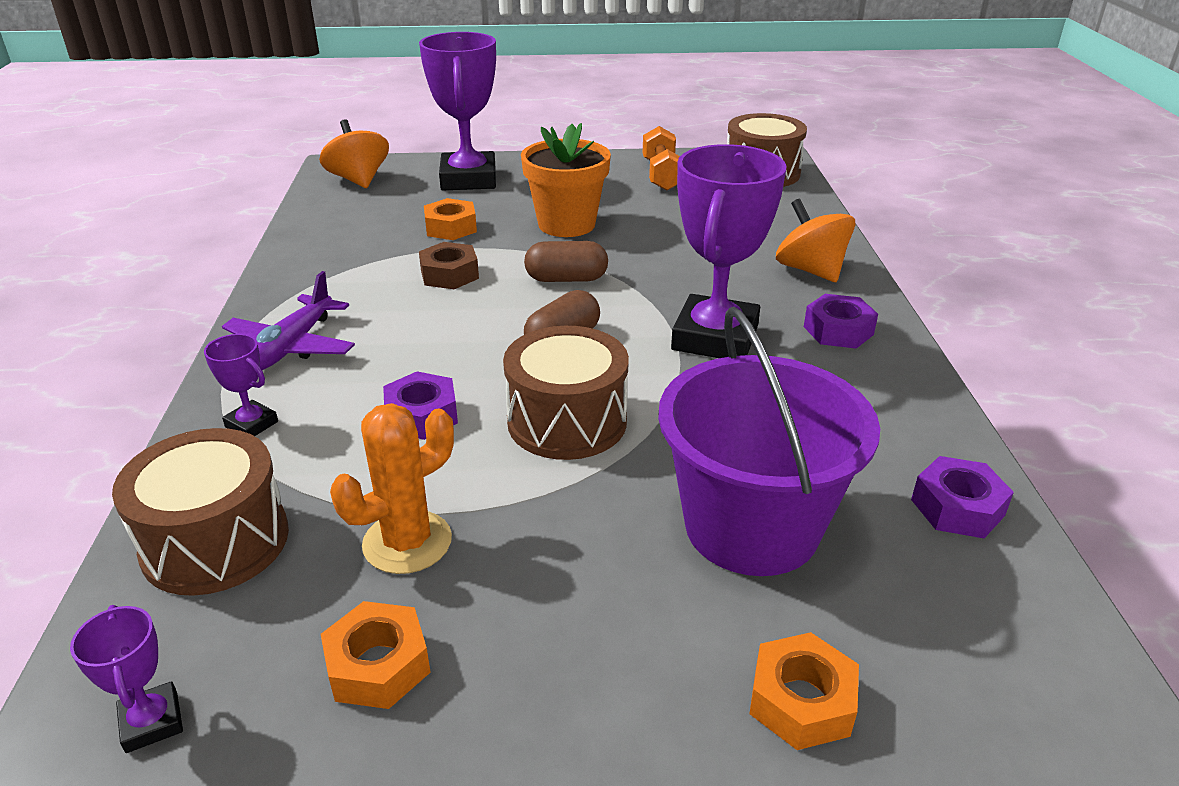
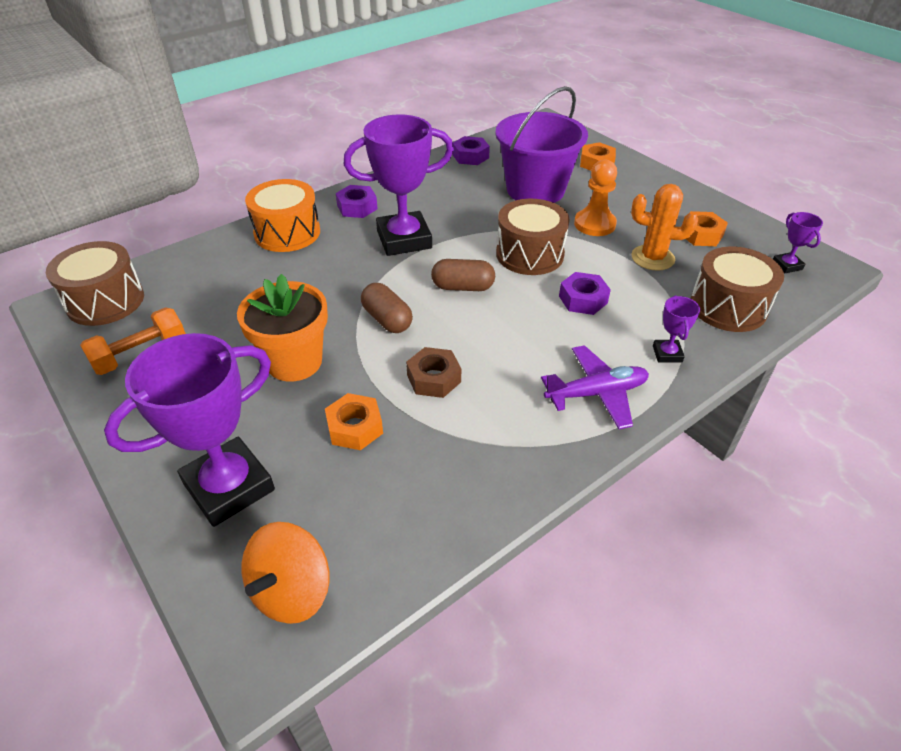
camera: 125 degrees left, 10 degrees up
(152, 722) = (787, 265): purple trophy -> purple trophy turned 45 degrees counterclockwise
(568, 535) = (594, 224): none -> orange pawn
(810, 270) = (287, 233): orange spinning top -> orange drum

